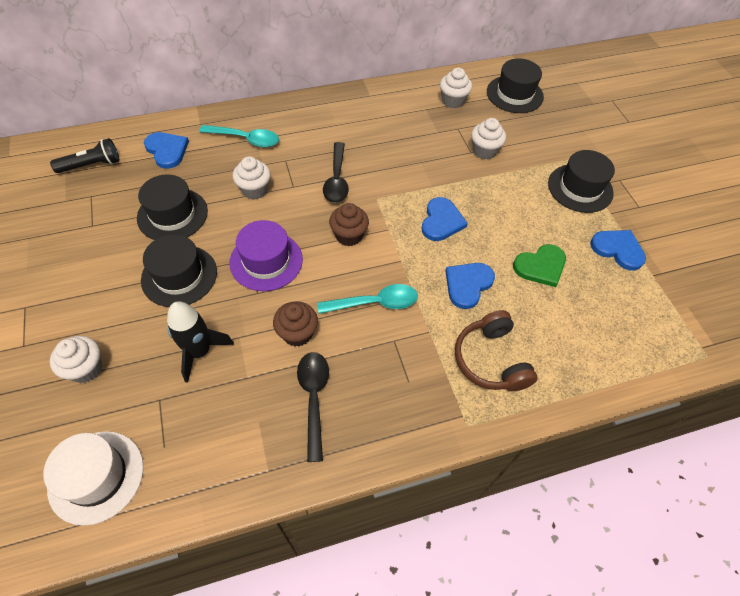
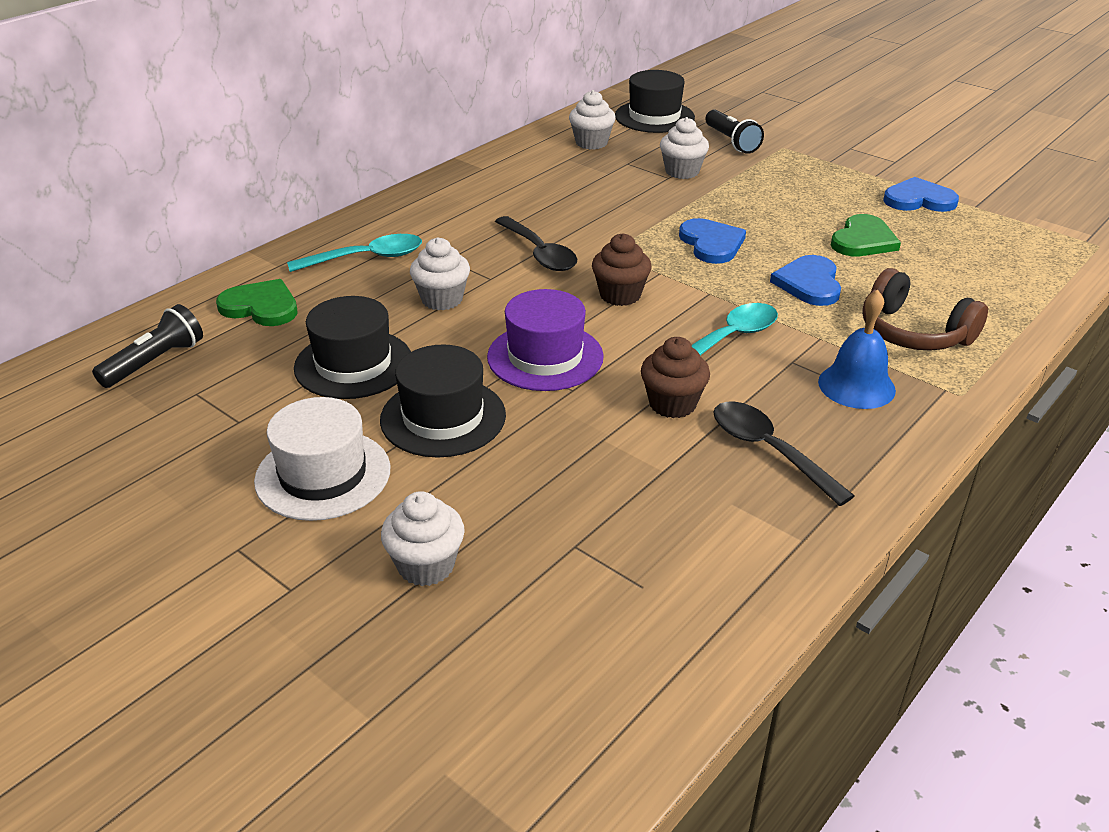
camera: 30 degrees left, 20 degrees down
(96, 476) = (588, 663): white hat -> white hat (323, 474)
(167, 150) = (261, 307): blue heart -> green heart
(200, 351) = (569, 475): black rocket -> none
(411, 381) = (856, 385): none -> blue bell
(542, 138) = (731, 142): none -> black flashlight
(580, 188) = (820, 167): black hat -> none

